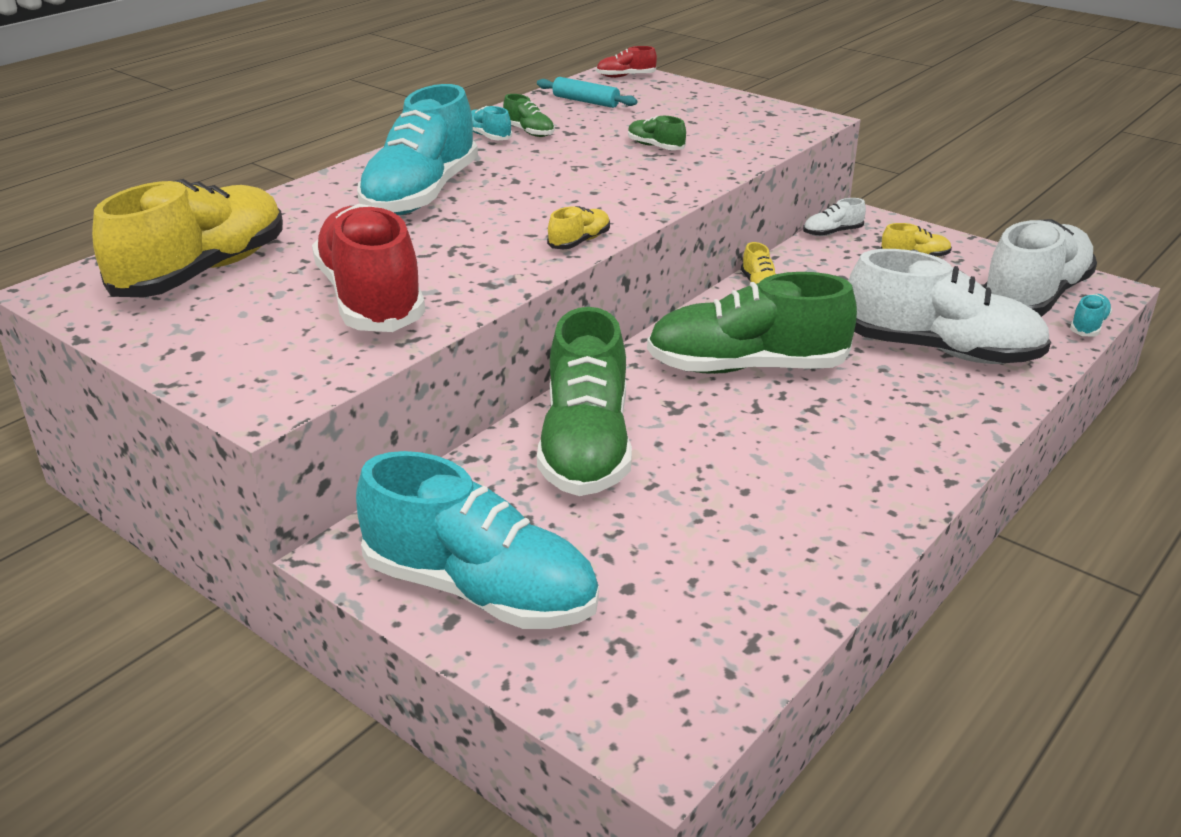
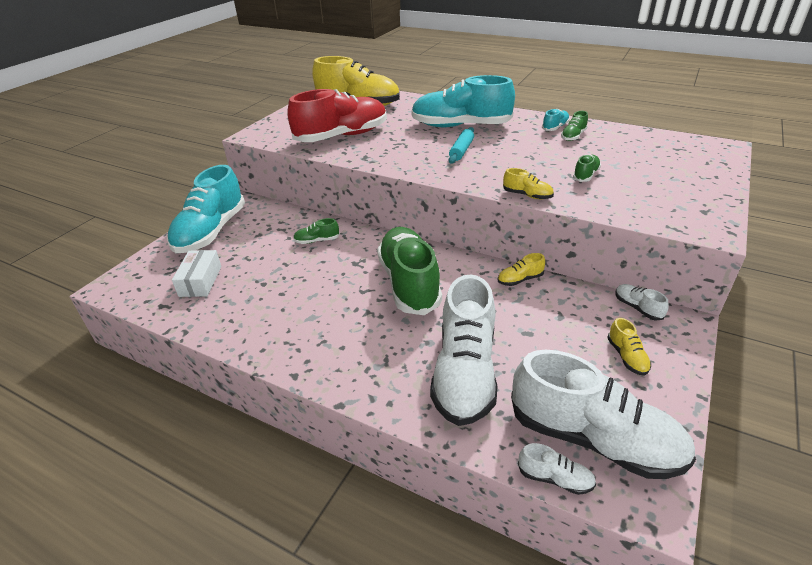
camera: 80 degrees right, 5 degrees up
(579, 242) = (423, 171): yellow shoe -> yellow shoe (527, 195)
(586, 101) = (646, 144): turquoise rolling pin -> turquoise rolling pin (461, 150)
(586, 446) = (317, 241): green shoe -> green shoe, size x0.41
(625, 76) = (716, 149): red shoe -> none
(678, 595) = (200, 281): none -> white box
(1088, 326) = (555, 478): turquoise shoe -> white shoe

